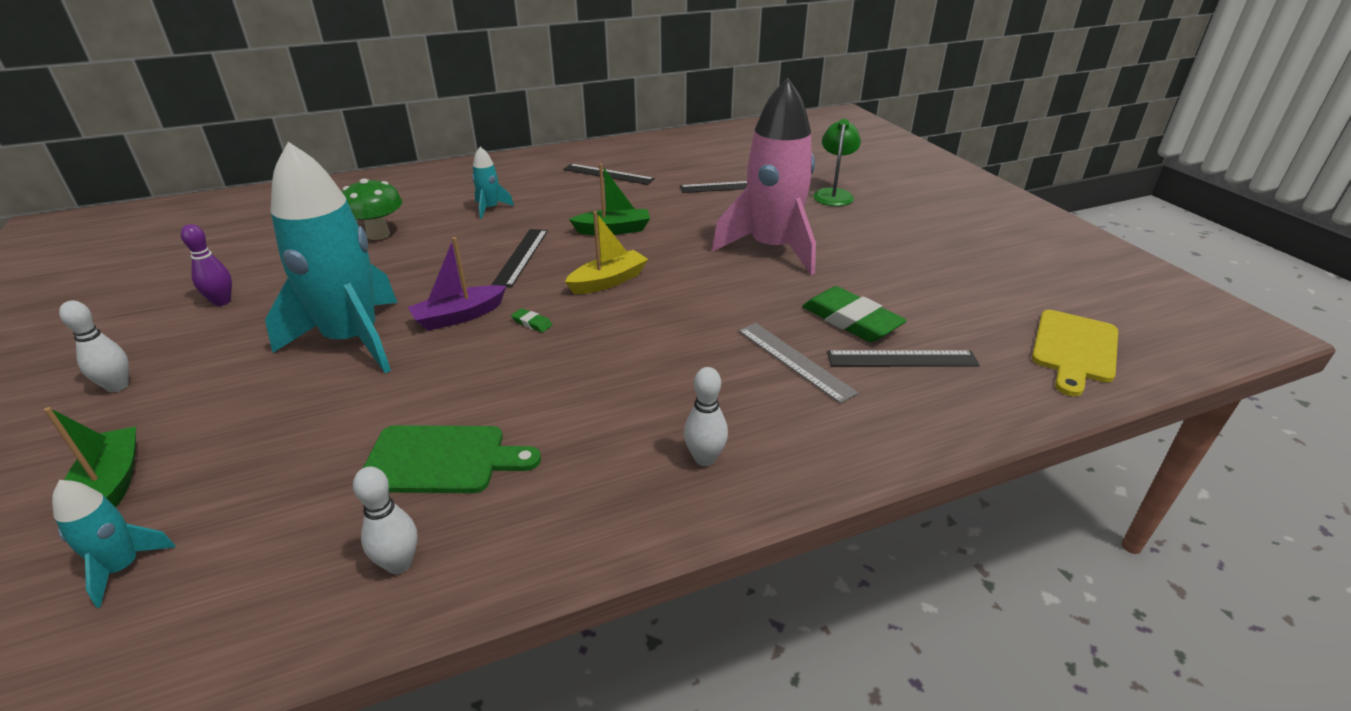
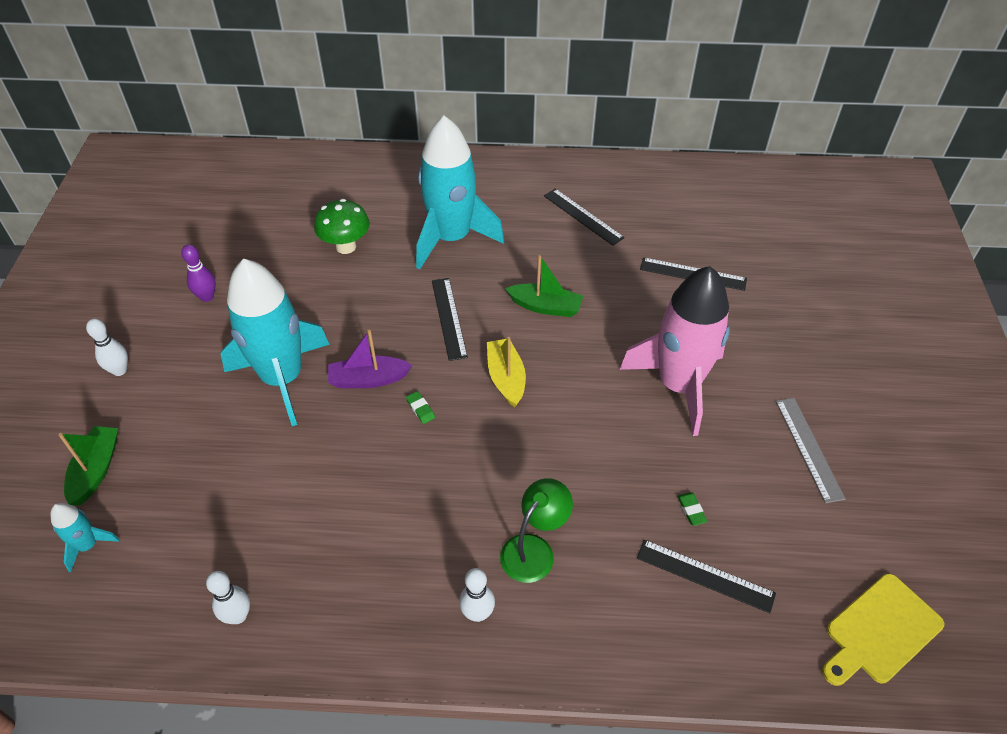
camera: 25 degrees right, 15 degrees up
(441, 460) = (297, 533): green cutting board -> none
(490, 208) = (451, 238): turquoise rocket -> turquoise rocket, size x2.34
(521, 257) = (449, 318): black ruler -> black ruler turned 45 degrees counterclockwise
(608, 281) = (506, 378): yellow boat -> yellow boat turned 90 degrees counterclockwise
(794, 361) = (609, 539): grey ruler -> grey ruler (808, 448)
(833, 194) = (795, 321): green lamp -> green lamp (534, 549)
(851, 320) = (691, 510): green eraser -> green eraser, size x0.41

